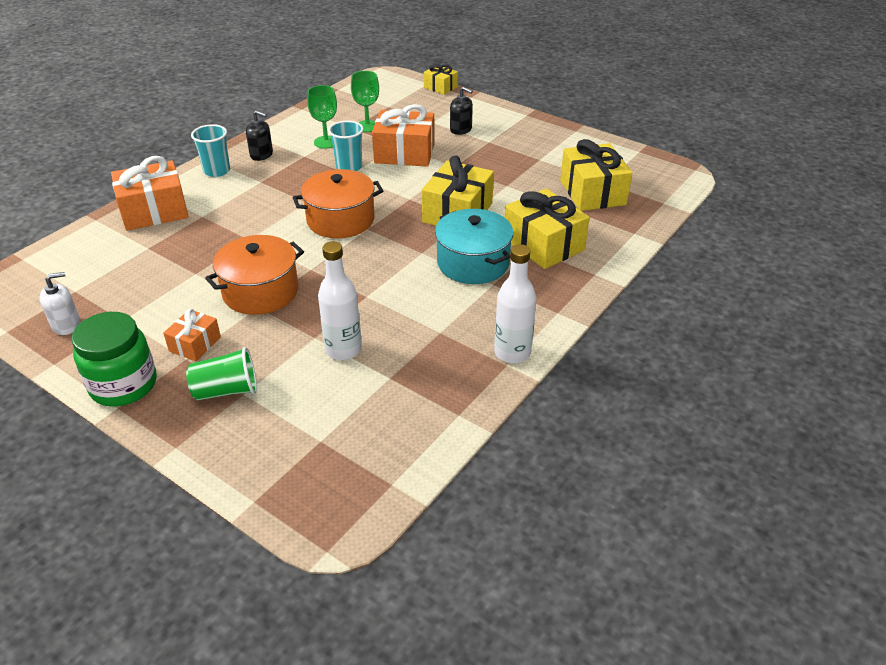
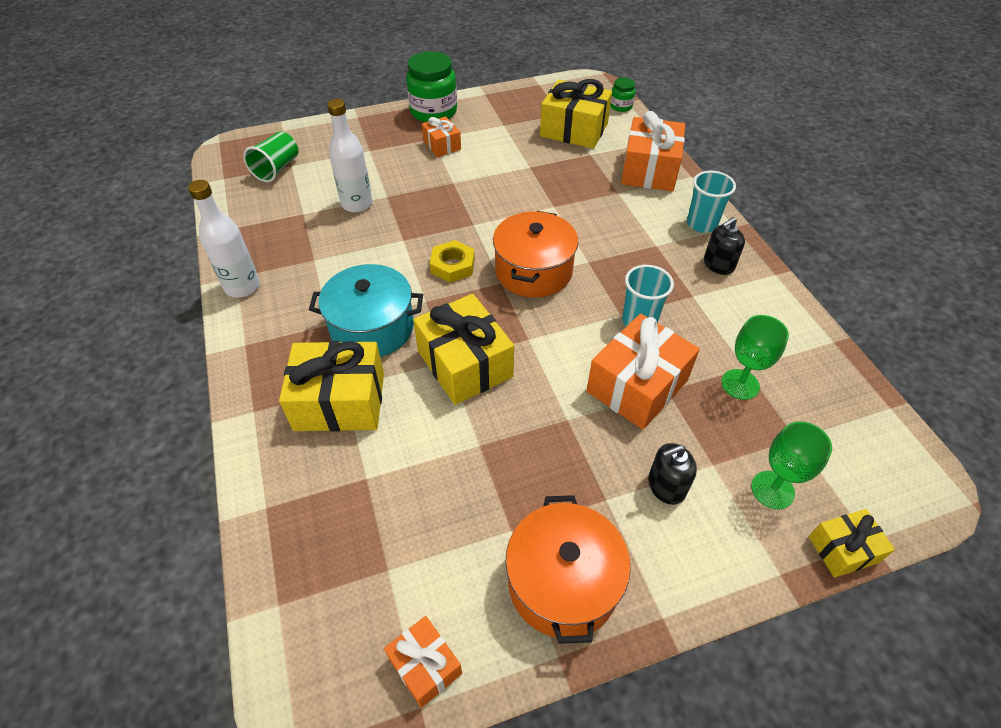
camera: 125 degrees right, 10 degrees up
(36, 259) = (621, 106): none -> green jar
(66, 325) = (522, 104): white soap dispenser -> none
(226, 390) = (380, 145): green cup -> green cup (277, 169)
(260, 291) = (471, 189): orange pot -> orange pot (563, 582)
(326, 142) = (717, 326): green goblet -> green goblet (772, 490)
(372, 257) = (452, 266): none -> yellow nut
(592, 192) = (380, 531): yellow gift -> yellow gift (574, 130)
(625, 156) = (425, 665): none -> orange gift

